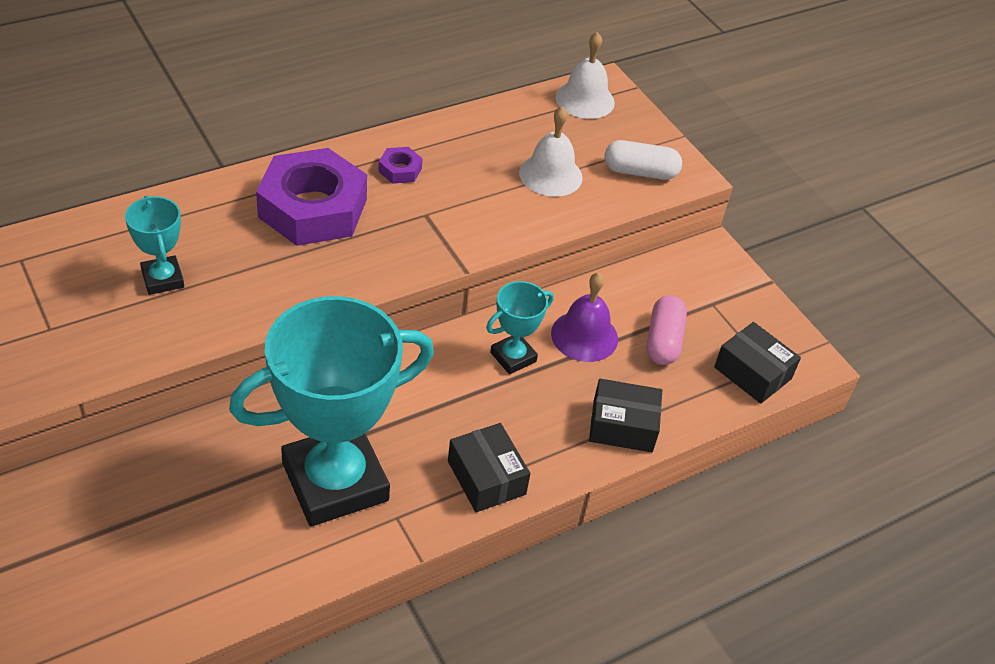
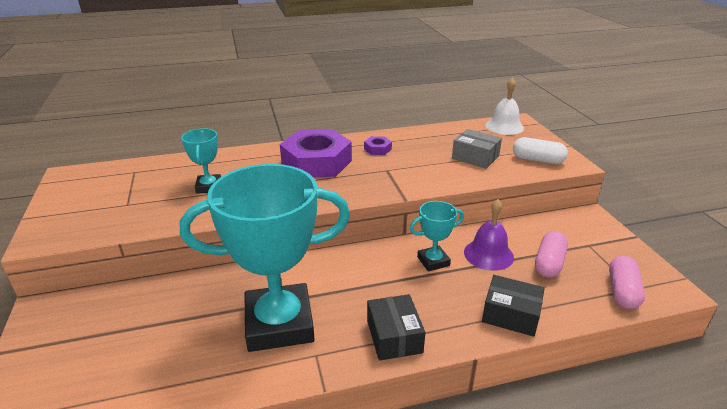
camera: 20 degrees right, 15 degrees down
(550, 175) = (475, 157): white bell -> grey box
(752, 373) = (622, 291): black box -> pink capsule

